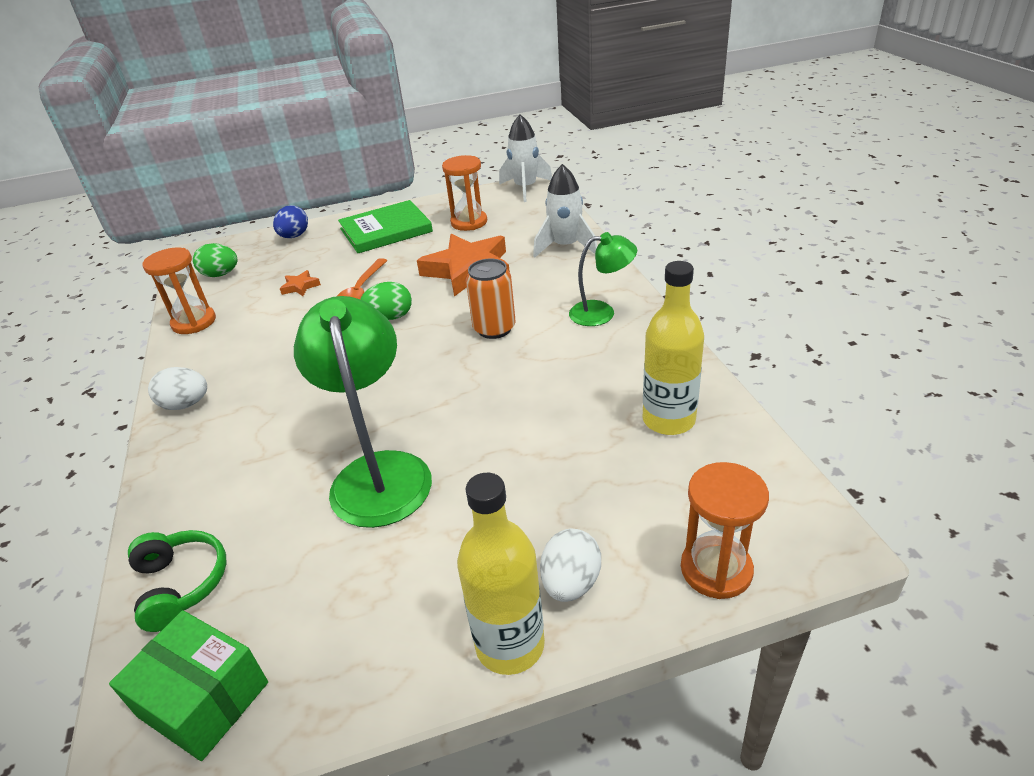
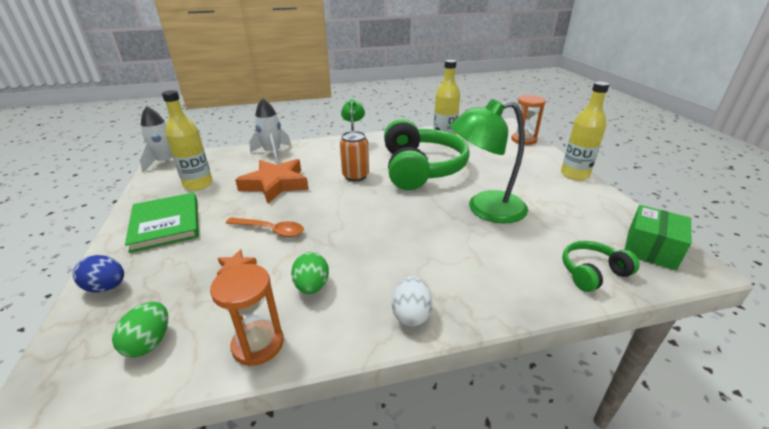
camera: 90 degrees left, 5 degrees down
(390, 317) = (321, 213): green egg -> green egg (312, 286)
(469, 222) = (198, 184): orange hourglass -> yellow bottle
(526, 393) = (421, 168): none -> green headphones
(571, 583) = (540, 163): white egg -> none

